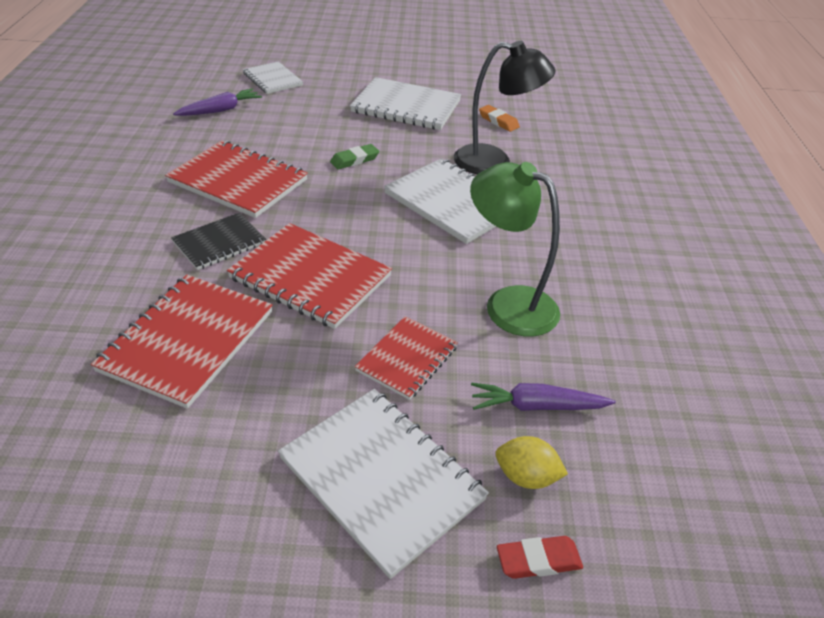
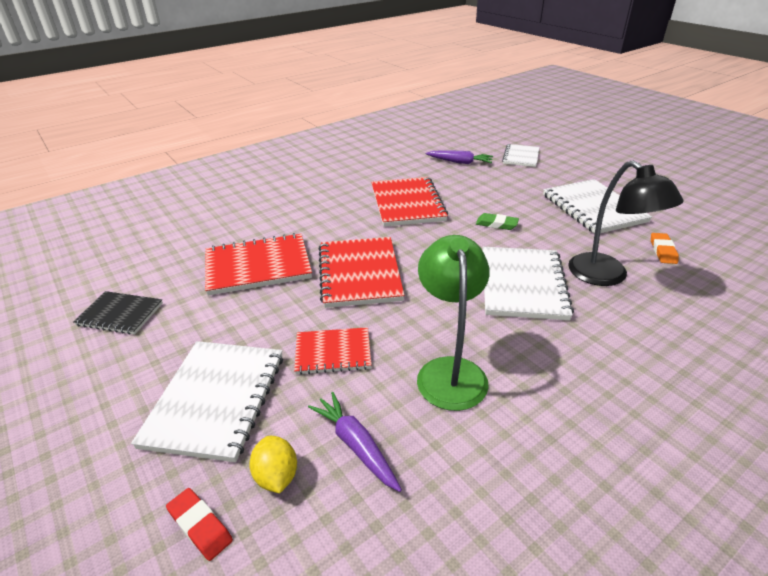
camera: 55 degrees right, 5 degrees down
(219, 243) = (346, 229): black notebook -> black notebook (120, 314)

